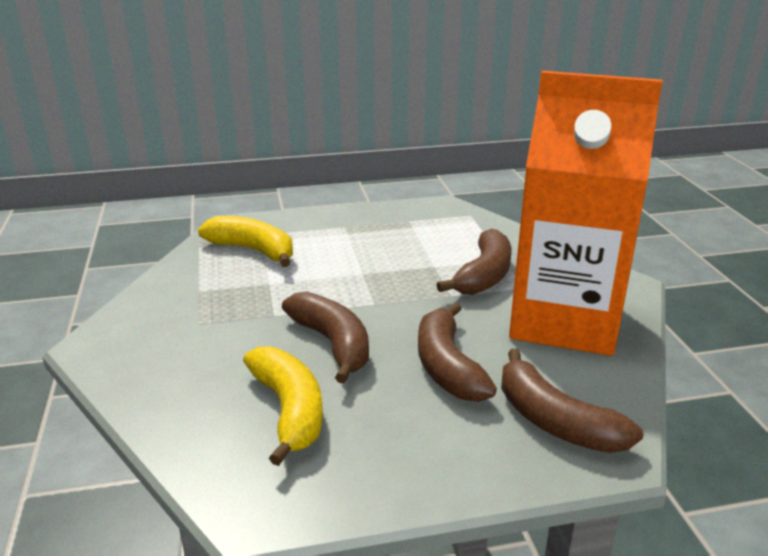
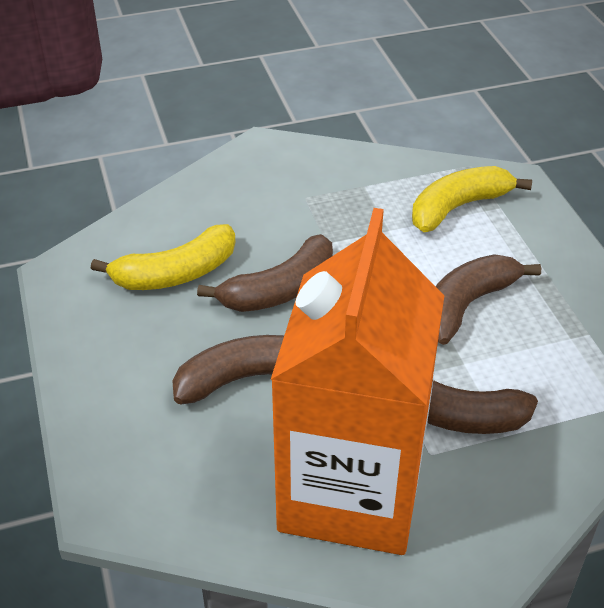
camera: 85 degrees right, 15 degrees up
(253, 250) = (458, 207): yellow banana -> yellow banana turned 150 degrees counterclockwise
(555, 421) = (158, 463): brown banana -> brown banana (466, 305)

